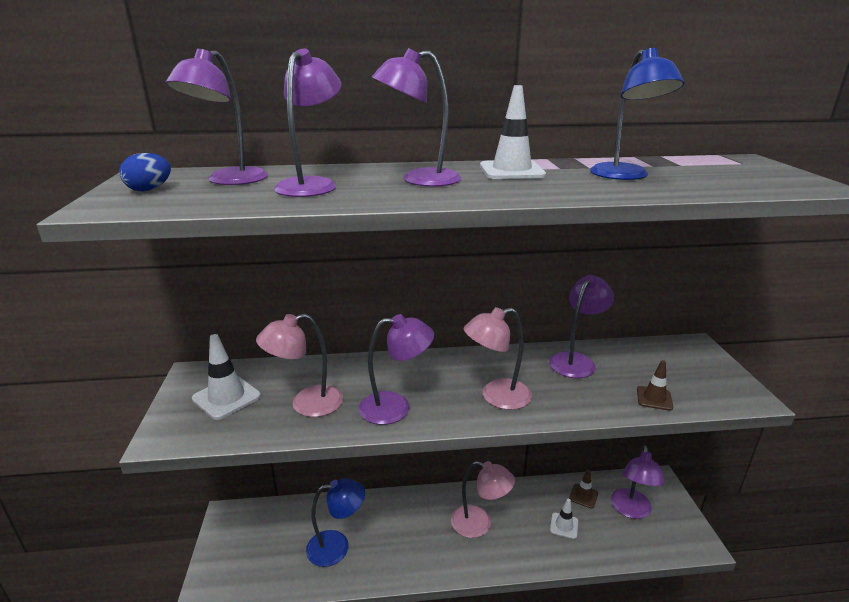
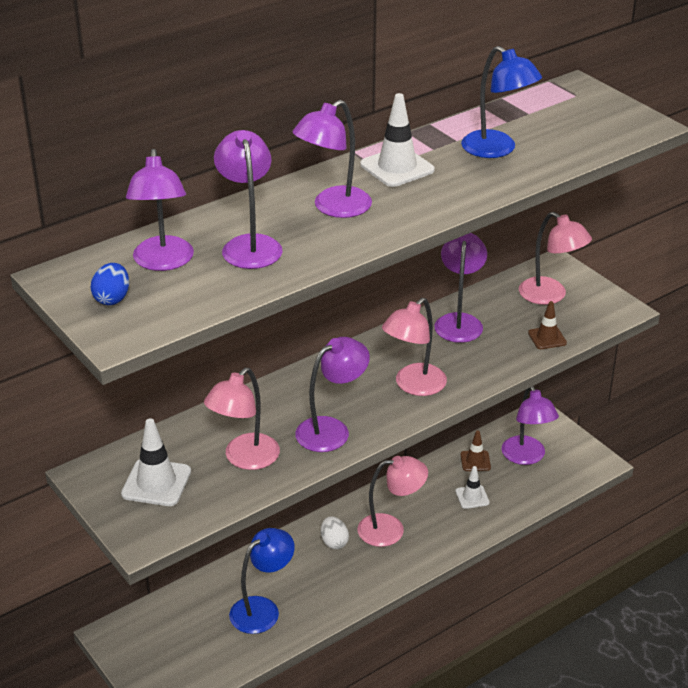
camera: 30 degrees left, 10 degrees up
(429, 515) = (334, 542): none -> white egg
(677, 366) = (550, 296): none -> pink lamp

